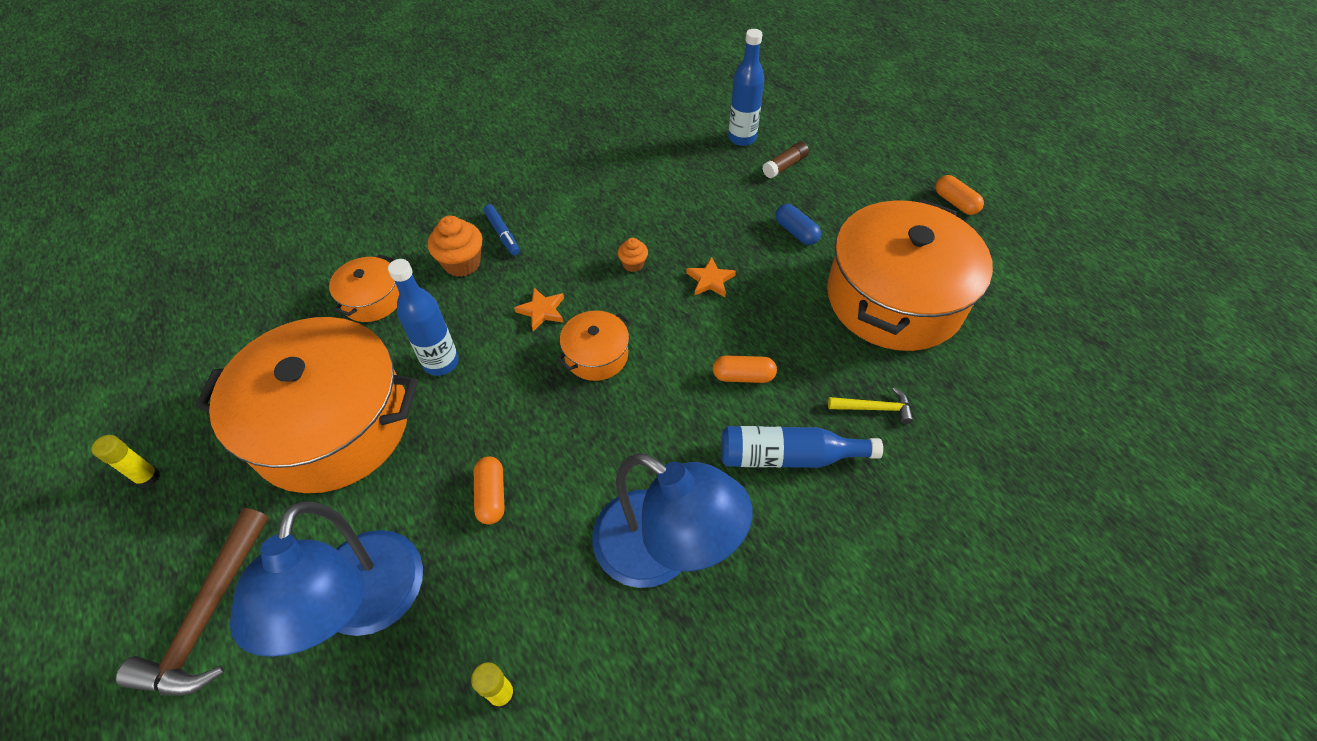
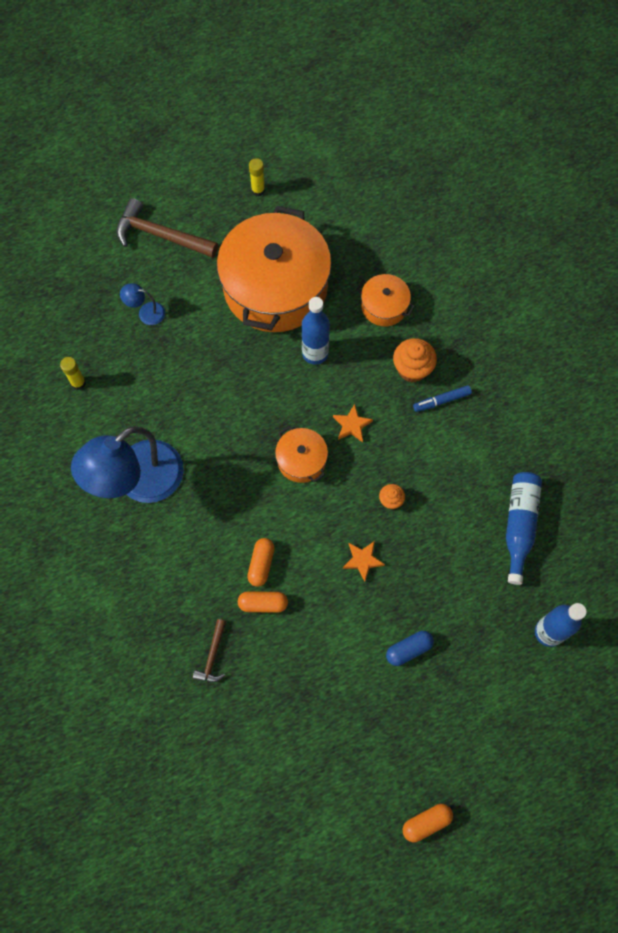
camera: 100 degrees right, 15 degrees up
(364, 606) = (146, 312): blue lamp -> blue lamp, size x0.42
(491, 495) = (201, 382): orange capsule -> orange capsule (263, 604)
(784, 166) = (501, 664): brown glue stick -> none
(788, 456) = (187, 579): blue bottle -> blue bottle (519, 525)
(874, 408) = (213, 655): yellow hammer -> brown hammer
(894, 298) = (316, 713): orange pot -> none

